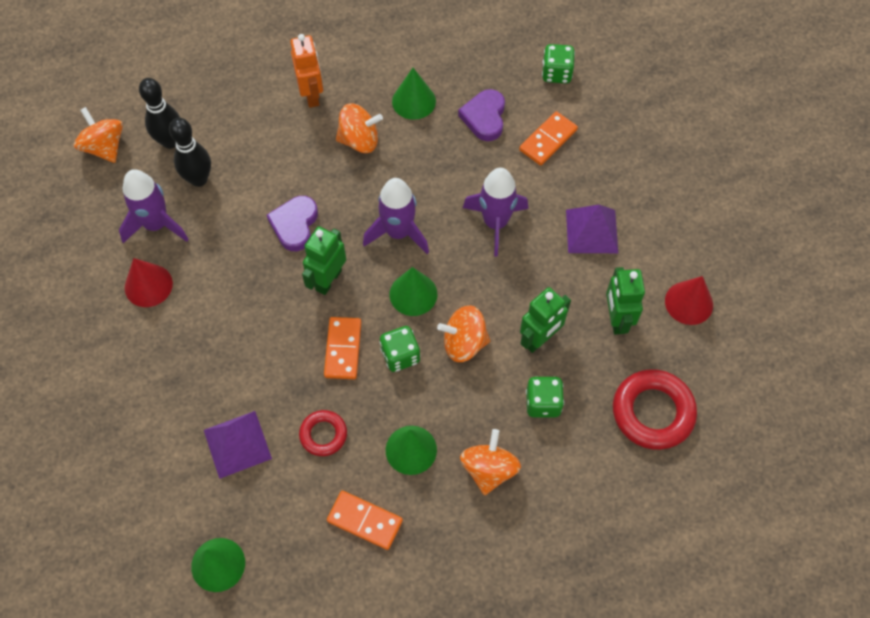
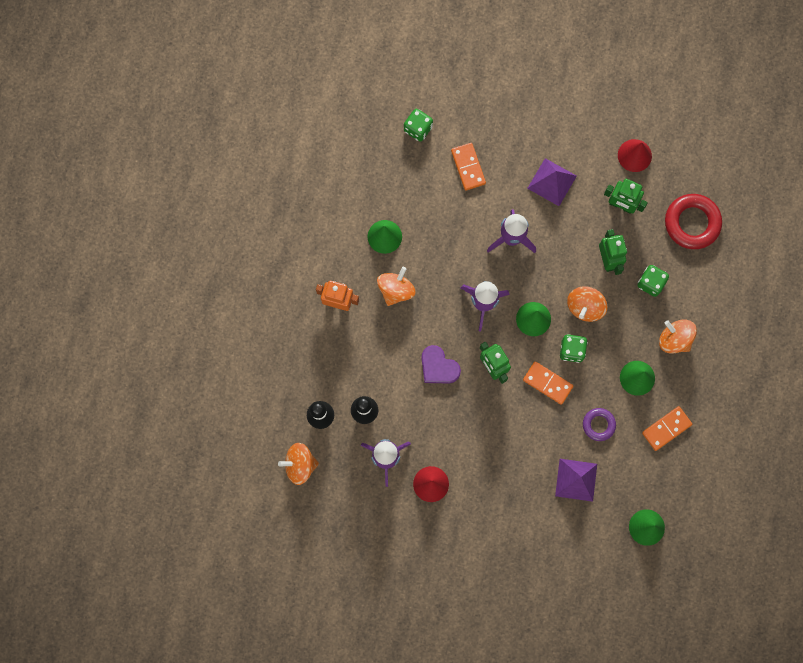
camera: 60 degrees left, 15 degrees up
(323, 434) = (598, 425): red ring -> purple ring
(484, 117) = (425, 197): purple heart -> none

